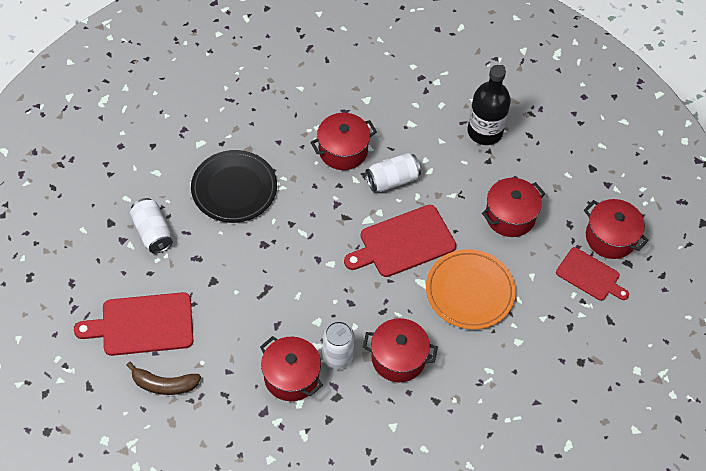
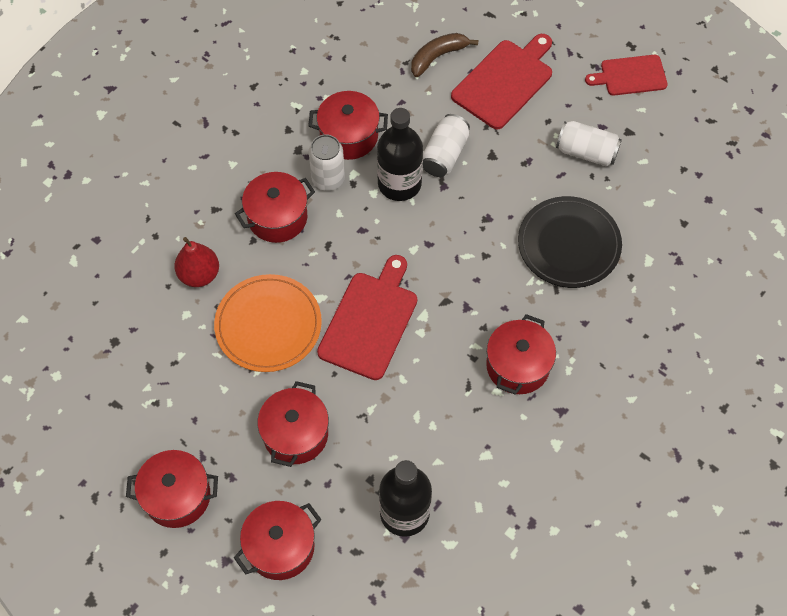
camera: 140 degrees right, 5 degrees up
(294, 313) = (399, 183): none -> black bottle
(392, 180) = (441, 375): white can -> white can (444, 154)
(486, 361) = (199, 274): none -> red pear
(570, 168) = (280, 547): none -> red pot
(590, 276) = (167, 435): red cutting board -> red cutting board (630, 75)

